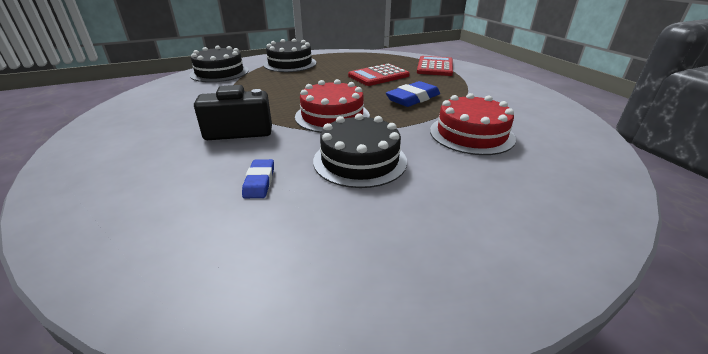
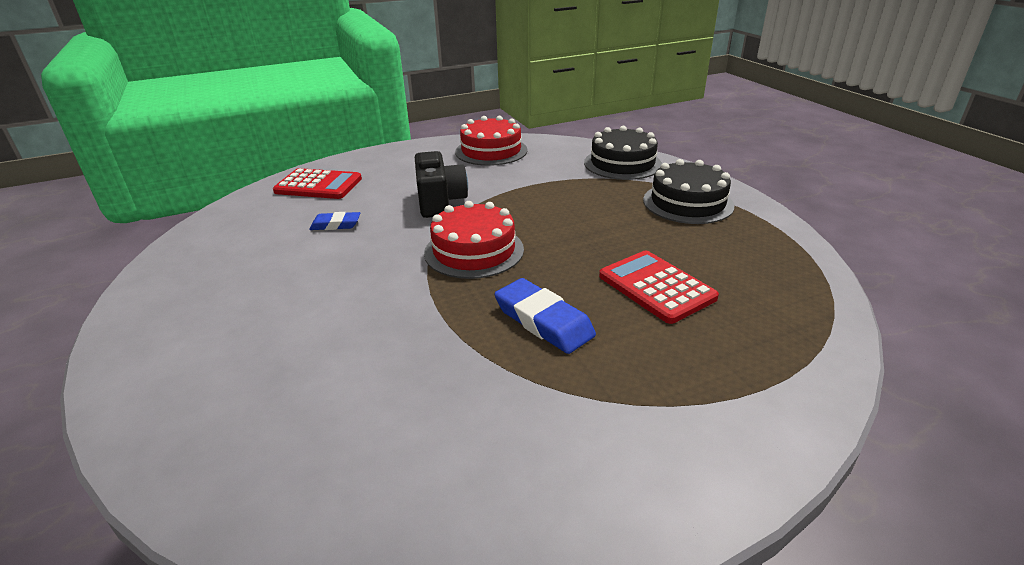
camera: 90 degrees right, 0 degrees up
(360, 160) = (353, 273): black cake -> none
(435, 67) = (756, 367): red calculator -> red calculator (318, 185)
(471, 134) = (396, 369): red cake -> red cake (491, 151)

